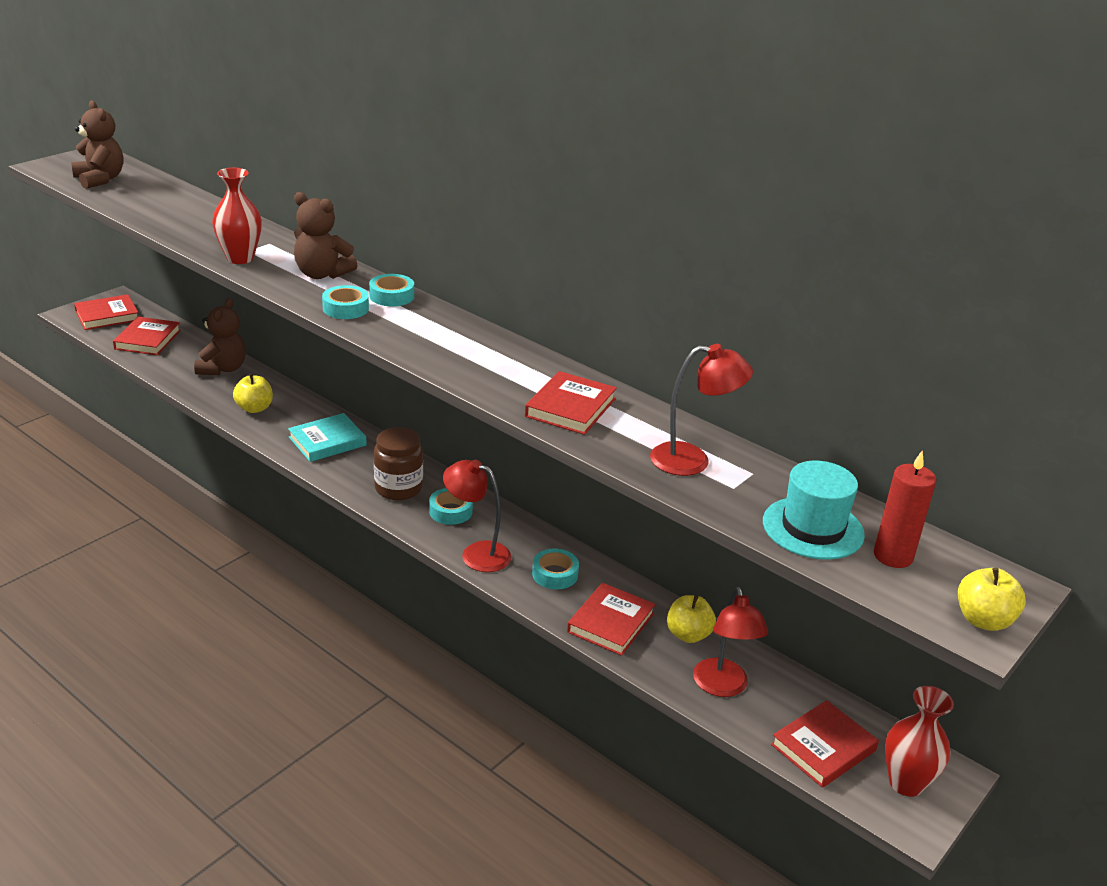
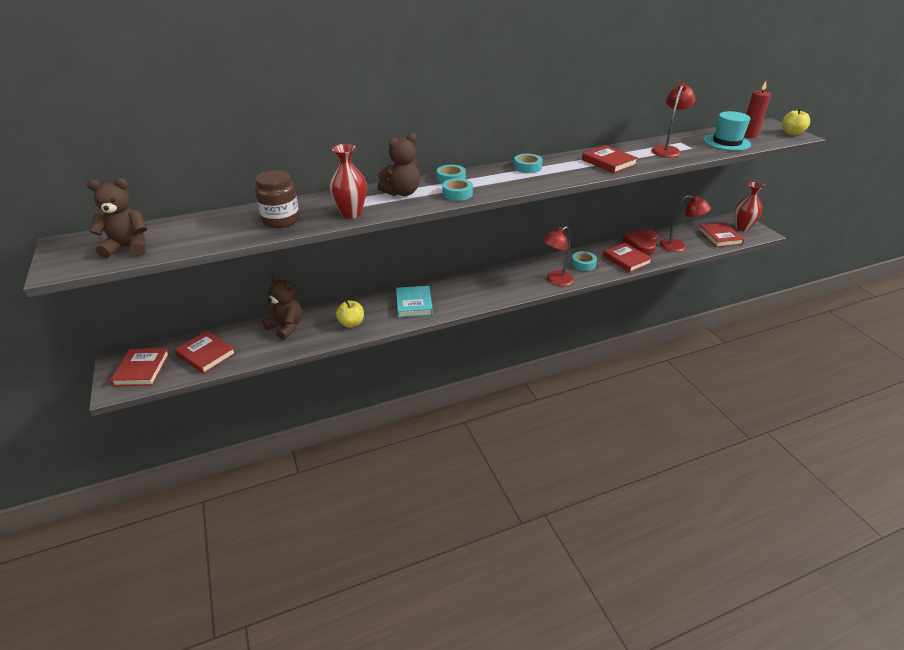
camera: 60 degrees left, 5 degrees up
(398, 488) = (481, 290): brown jar -> brown jar (281, 220)
(450, 511) = (513, 279): turquoise tape -> turquoise tape (527, 167)
(688, 634) = (641, 244): yellow apple -> red heart

